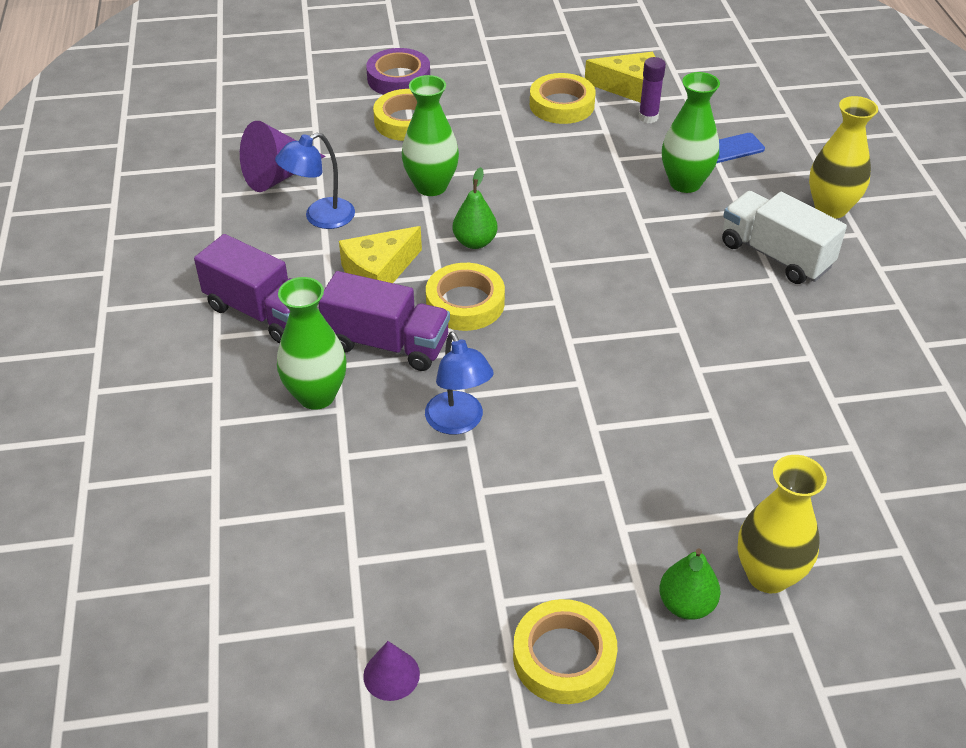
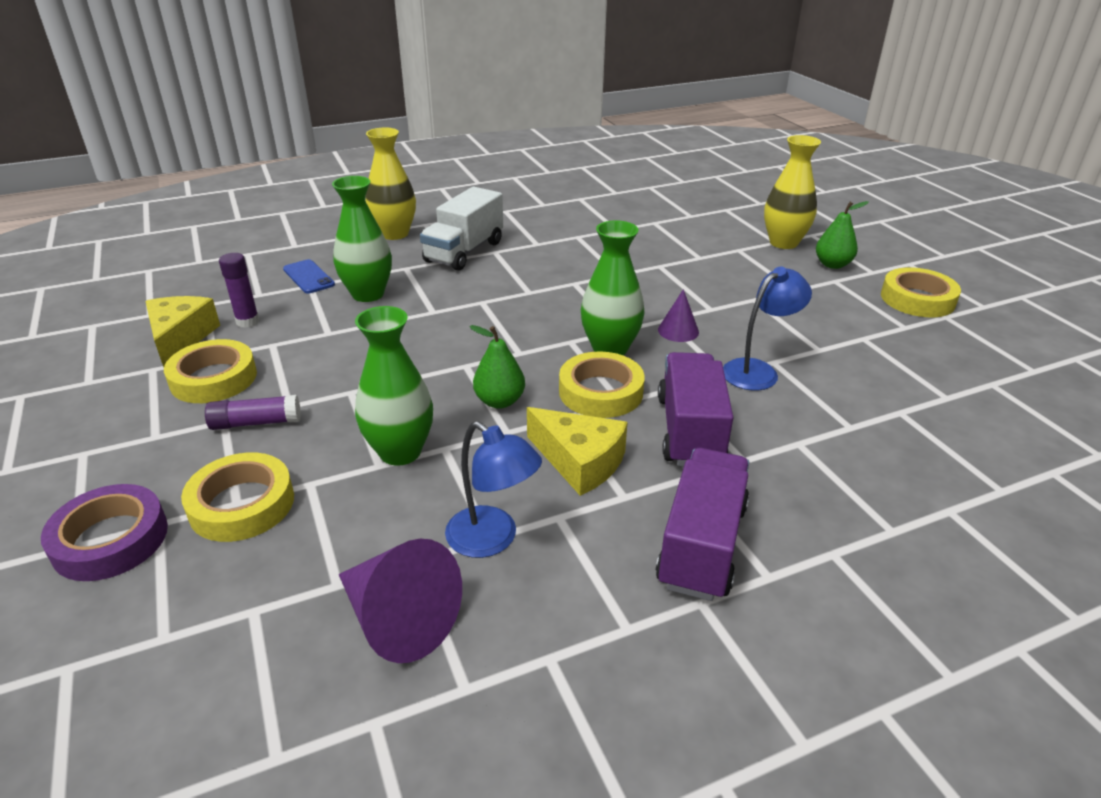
camera: 105 degrees left, 10 degrees down
(316, 395) = (794, 463): green vase -> green vase (610, 349)
(391, 675) = (1013, 360): purple cone -> purple cone (678, 331)
(495, 124) = (255, 423): none -> purple glue stick

